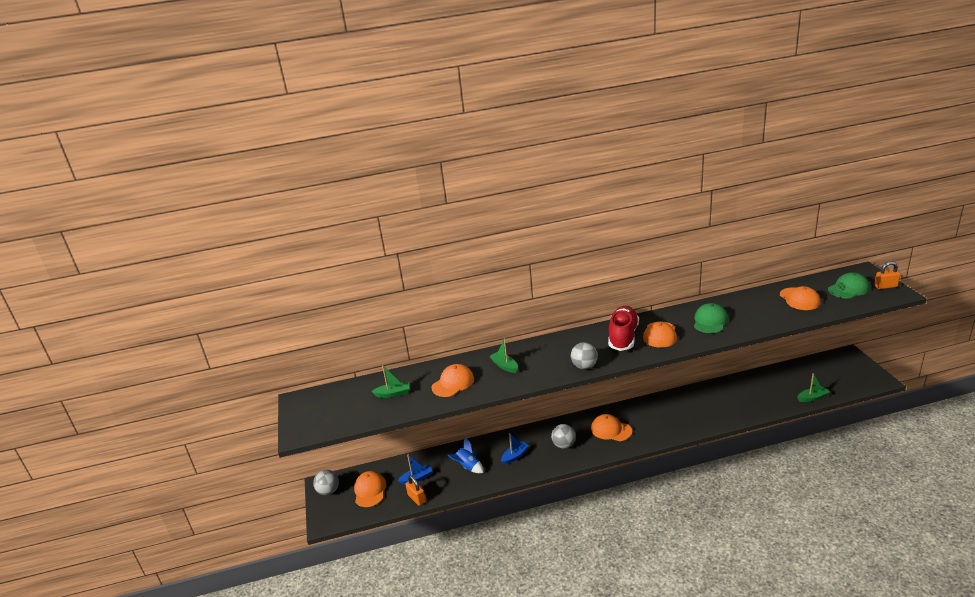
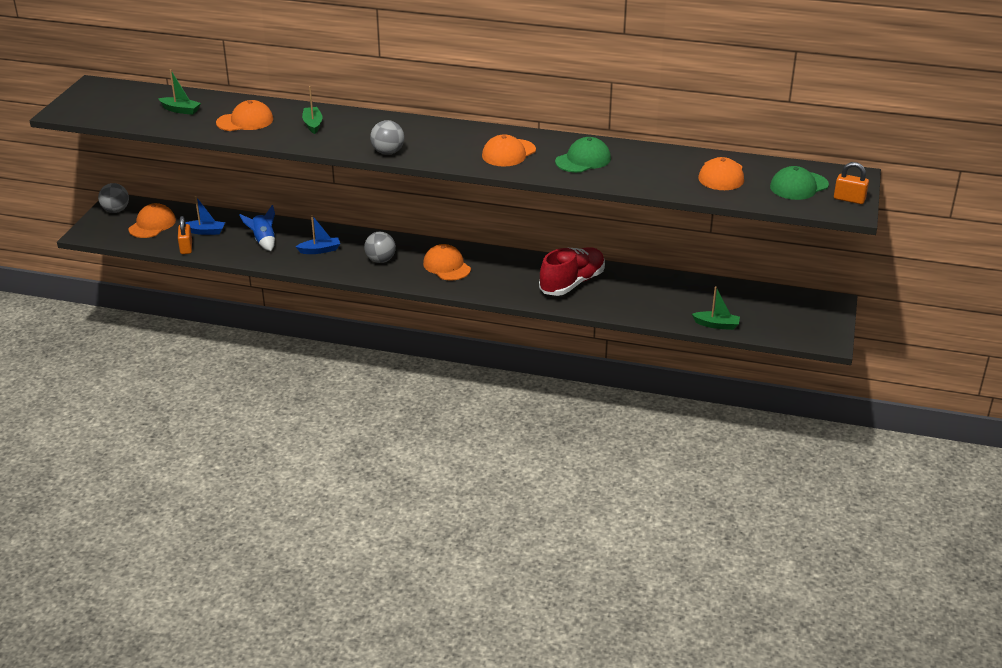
camera: 25 degrees right, 5 degrees up
(623, 337) = (467, 141): red shoe -> red shoe (572, 283)
(848, 289) = (799, 186): green cap -> green cap turned 150 degrees clockwise

